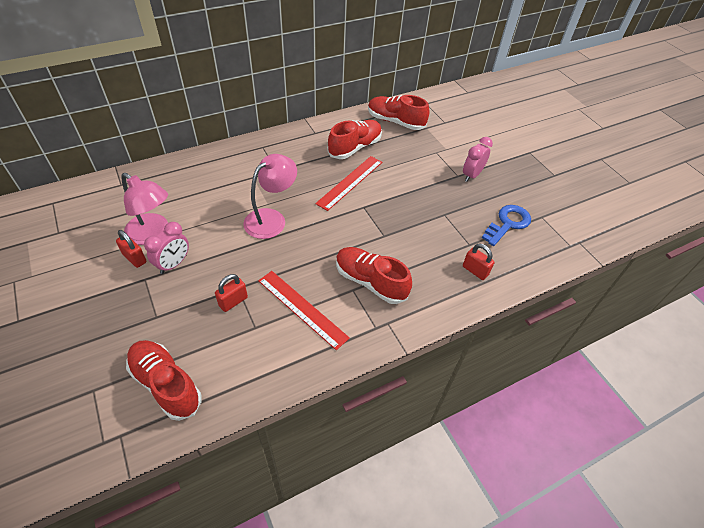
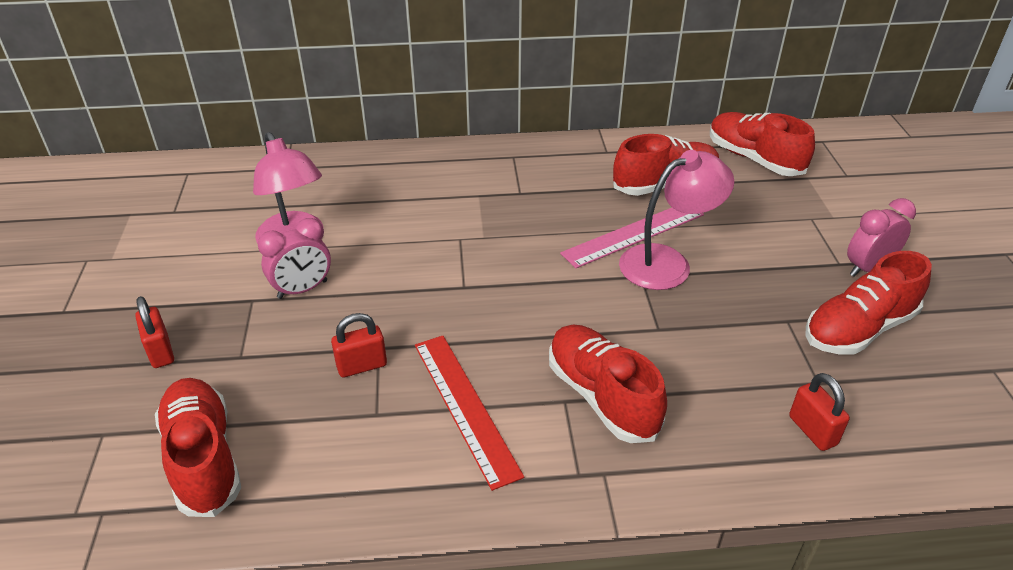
camera: 25 degrees right, 10 degrees down
(135, 258) = (253, 268): red padlock -> red padlock (160, 351)
(271, 218) = (479, 260): pink lamp -> pink lamp (667, 262)
(350, 182) = (634, 234): red ruler -> pink ruler
(478, 210) = (858, 329): none -> red shoe
(508, 223) = (913, 365): blue key -> none

